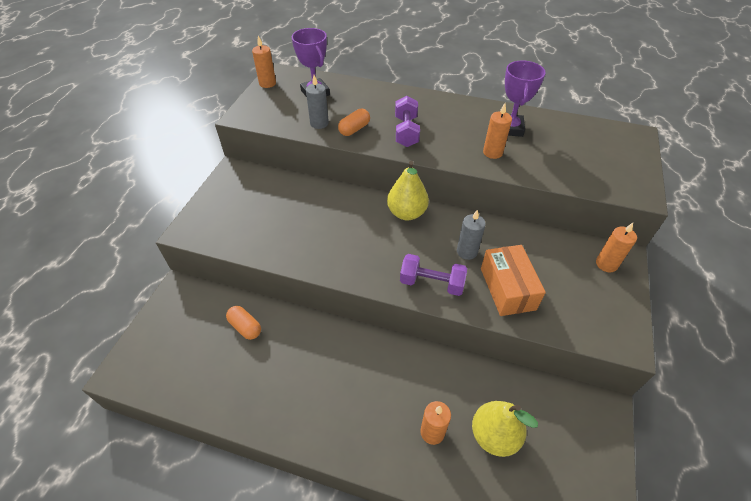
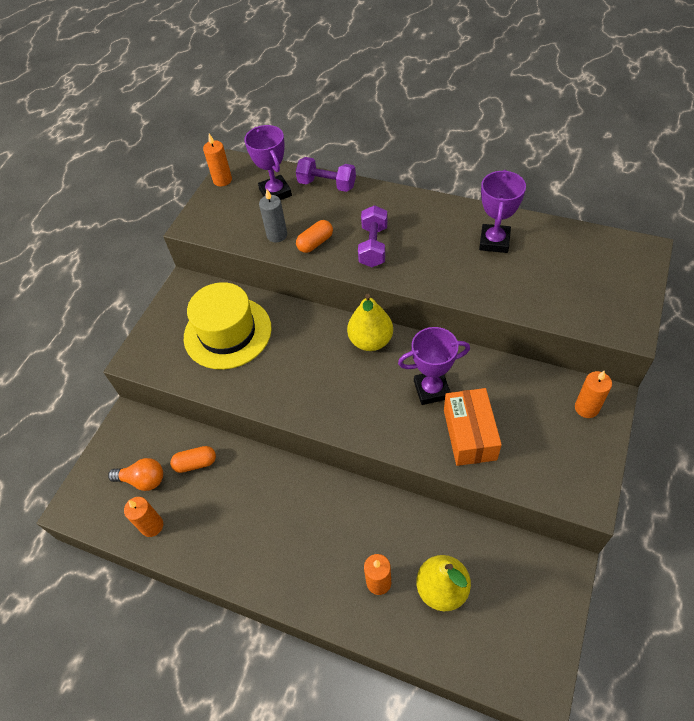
camera: 10 degrees right, 5 degrees up
(193, 344) = (143, 480): none -> orange light bulb
(245, 327) = (195, 463): orange capsule -> orange capsule turned 60 degrees counterclockwise
(275, 208) = (227, 333): none -> yellow hat
(431, 283) = (388, 426): purple dumbbell -> purple dumbbell (327, 184)
(467, 252) = (431, 389): grey candle -> purple trophy
(492, 152) = (468, 274): orange candle -> orange candle (152, 526)

